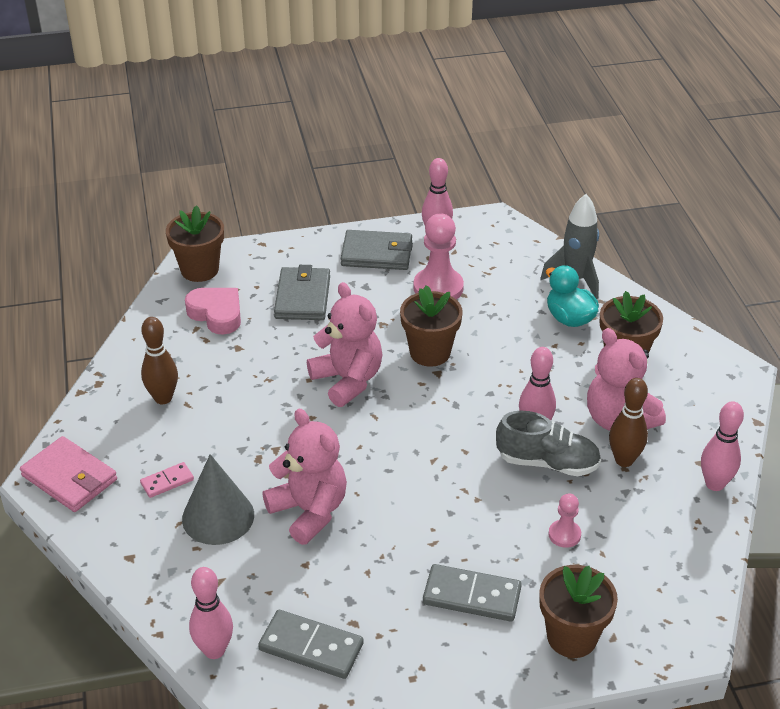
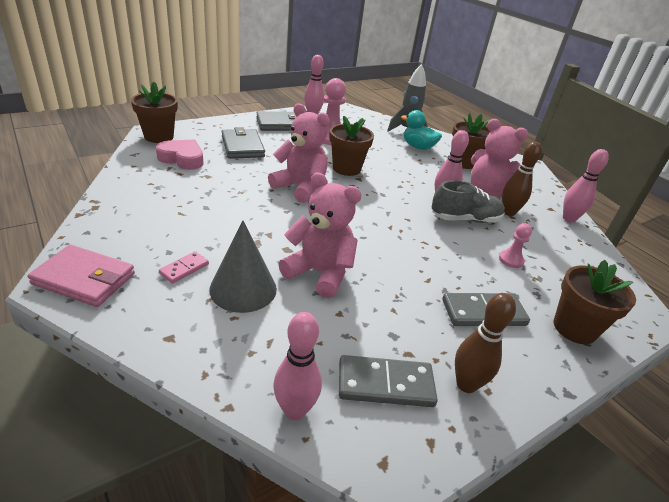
camera: 25 degrees left, 5 degrees down
(163, 398) = (158, 211): brown bowling pin -> brown bowling pin (466, 384)

